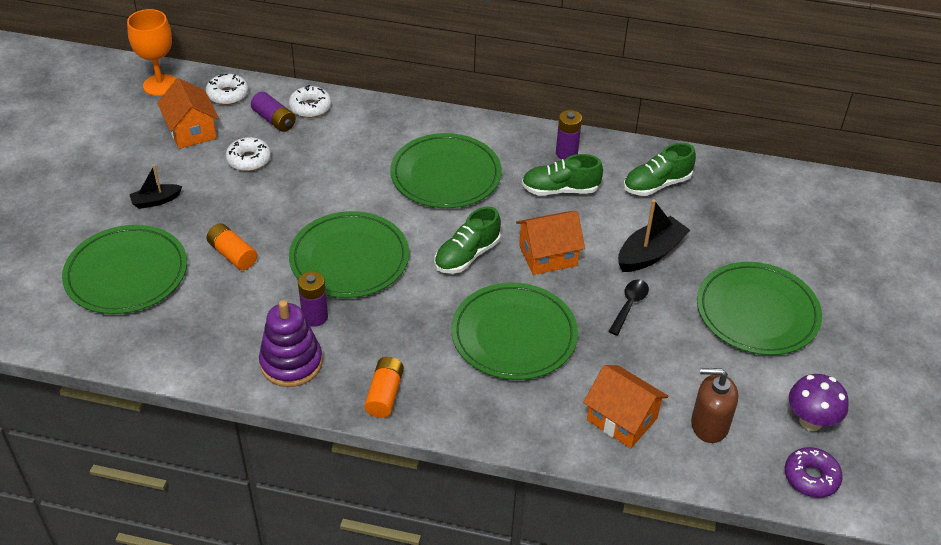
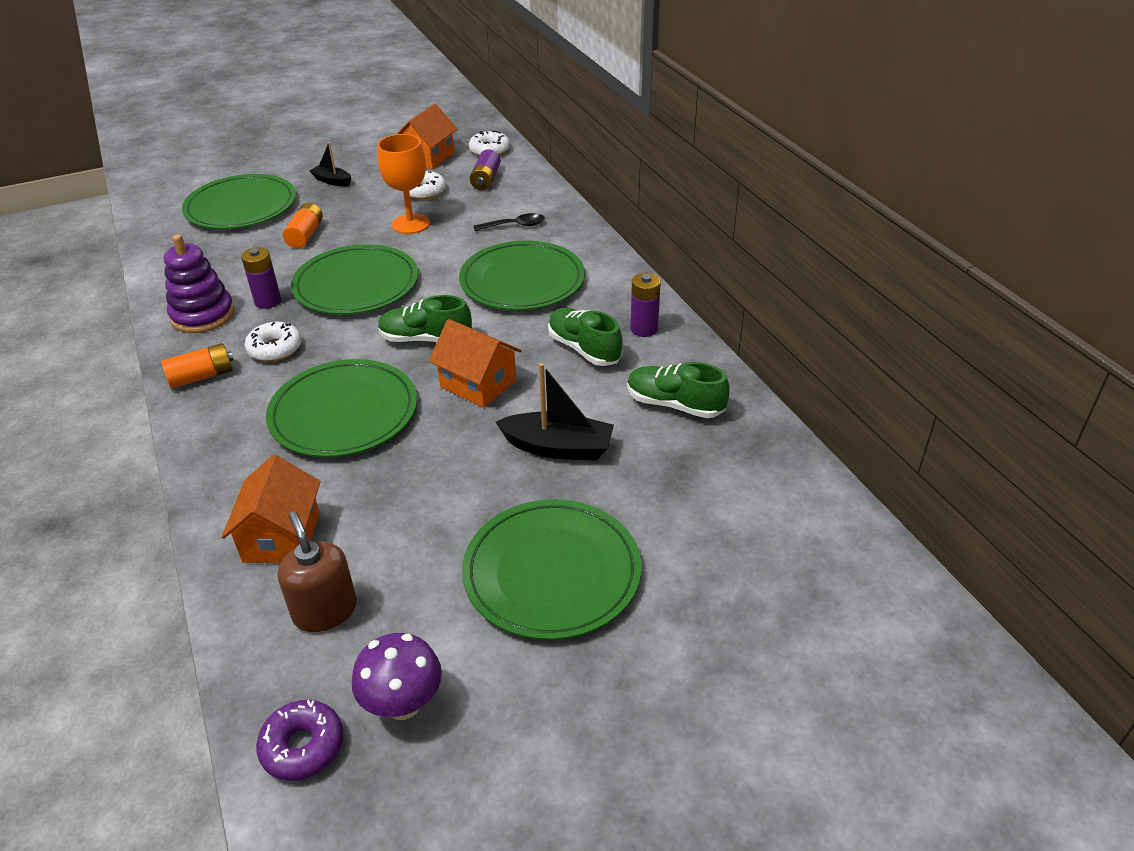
camera: 55 degrees right, 5 degrees down
(160, 85) = (464, 125): orange goblet -> orange goblet (411, 224)
(310, 107) = (523, 186): white donut -> white donut (275, 349)
(629, 305) = (461, 468): black spoon -> black spoon (515, 226)

